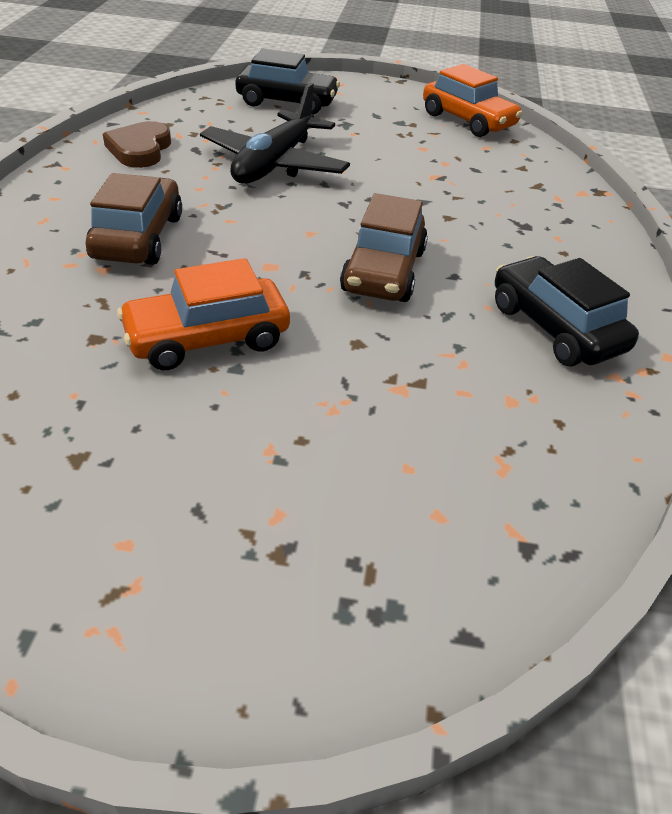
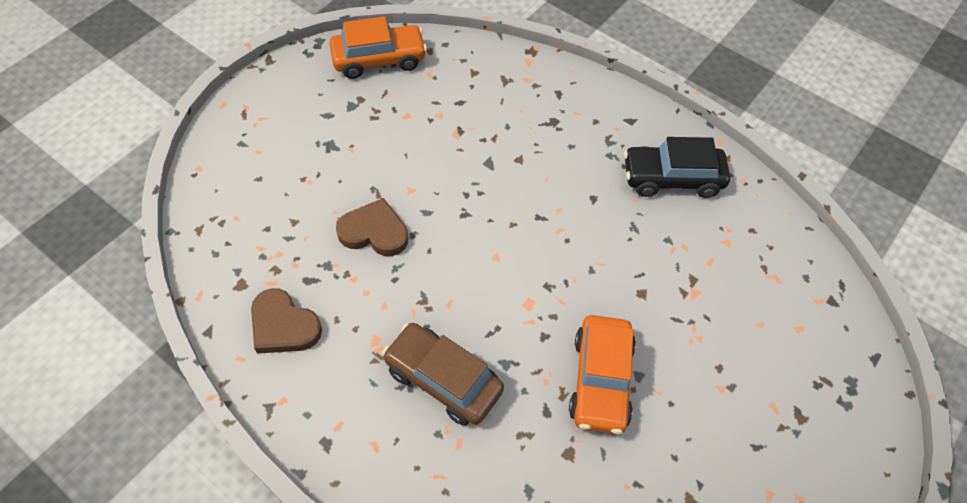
camera: 60 degrees left, 15 degrees up
(274, 164) = (374, 232): black plane -> brown heart
(287, 102) = (258, 168): black car -> none
(383, 271) = (569, 236): brown car -> none

